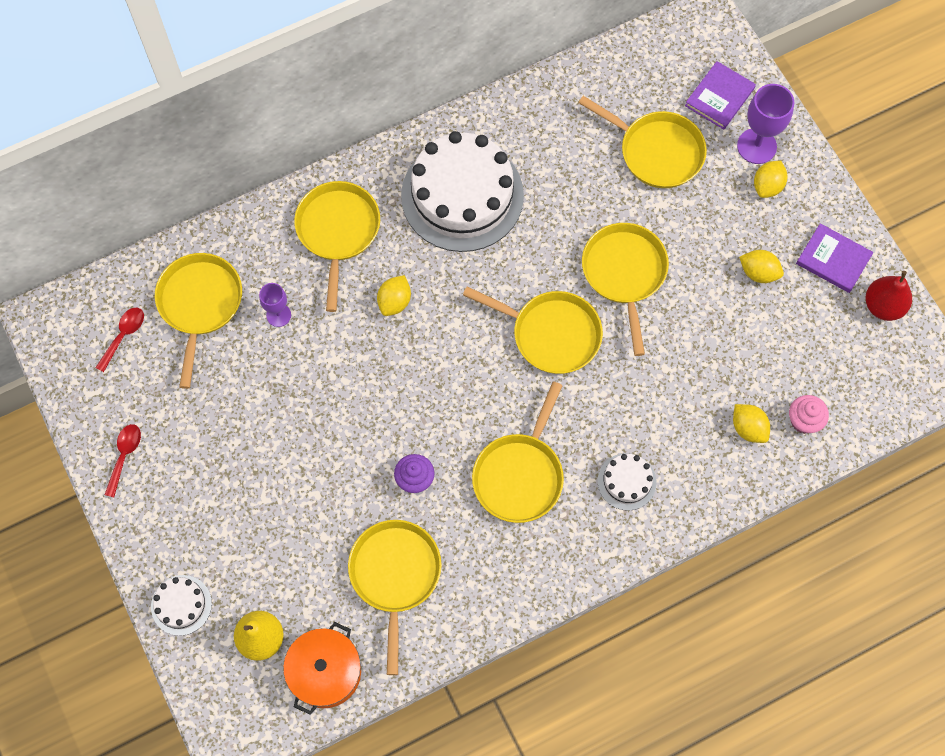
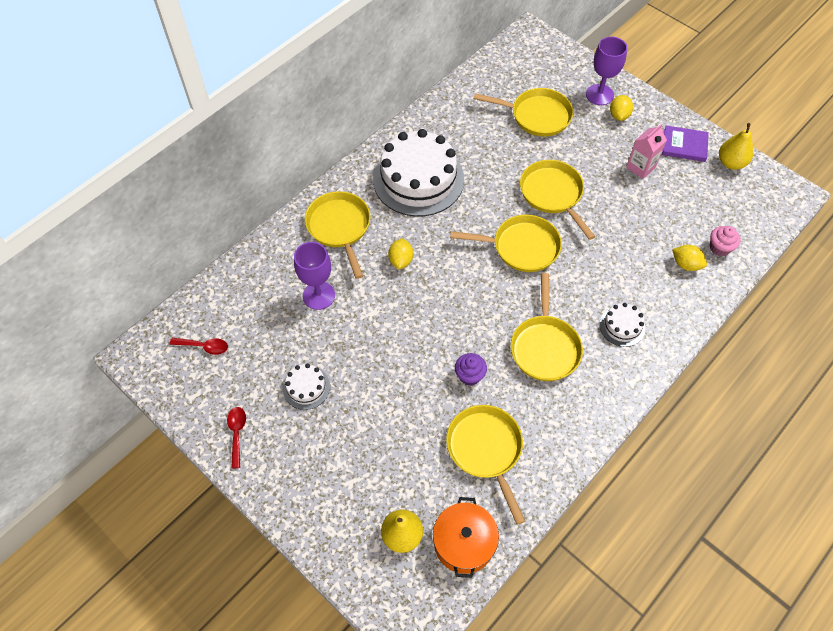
camera: 20 degrees left, 10 degrees down
(123, 336) = (204, 346): red spoon -> red spoon turned 90 degrees clockwise
(181, 605) = (326, 532): white cake -> white cake (306, 387)
(199, 305) = (255, 307): yellow pan -> none
(278, 315) = (319, 295): purple goblet -> purple goblet, size x1.67
(719, 97) = (561, 74): purple book -> none
(758, 272) = (640, 167): yellow lemon -> pink carton
(883, 306) = (731, 163): red pear -> yellow pear

